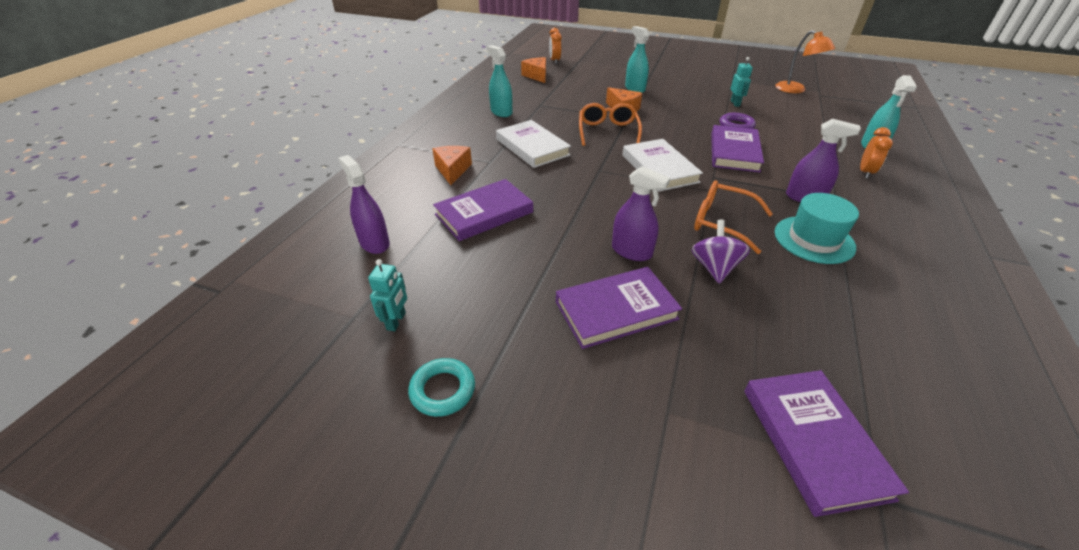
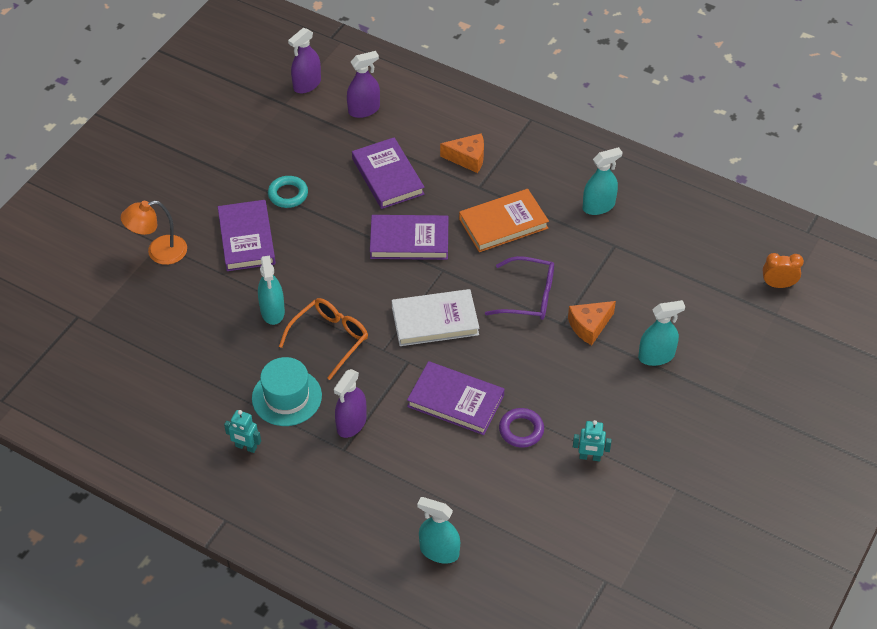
camera: 100 degrees right, 10 degrees up
(396, 321) = (274, 125): turquoise robot -> turquoise robot (246, 447)
(442, 390) = (210, 146): turquoise ring -> turquoise ring (288, 194)
(532, 147) = (503, 223): white book -> orange book
(537, 76) = (716, 255): orange cheese -> none
(608, 131) = (528, 296): orange glasses -> purple glasses
(631, 251) = (308, 263): purple spray bottle -> purple spray bottle (307, 84)
(714, 268) = (272, 311): purple spinning top -> turquoise spray bottle
(795, 90) = (628, 557): orange lamp -> orange lamp (159, 252)
(813, 441) = (116, 303): purple book -> purple book (409, 240)
(865, 172) = (384, 507): orange clock -> none

